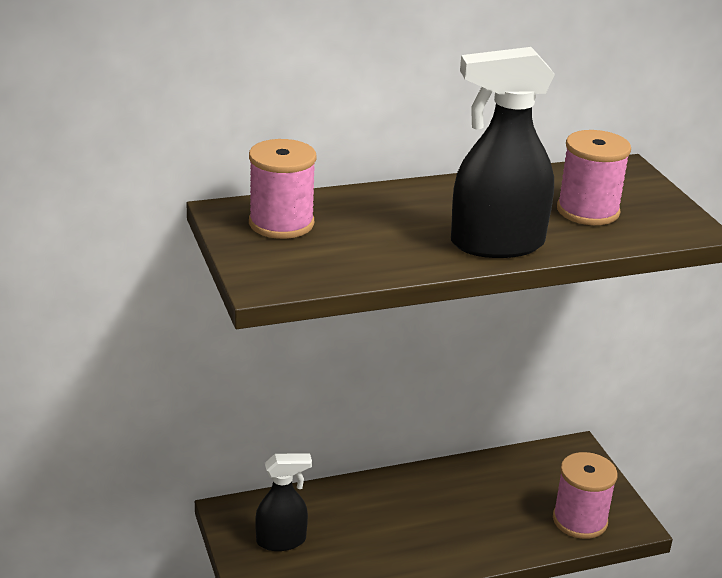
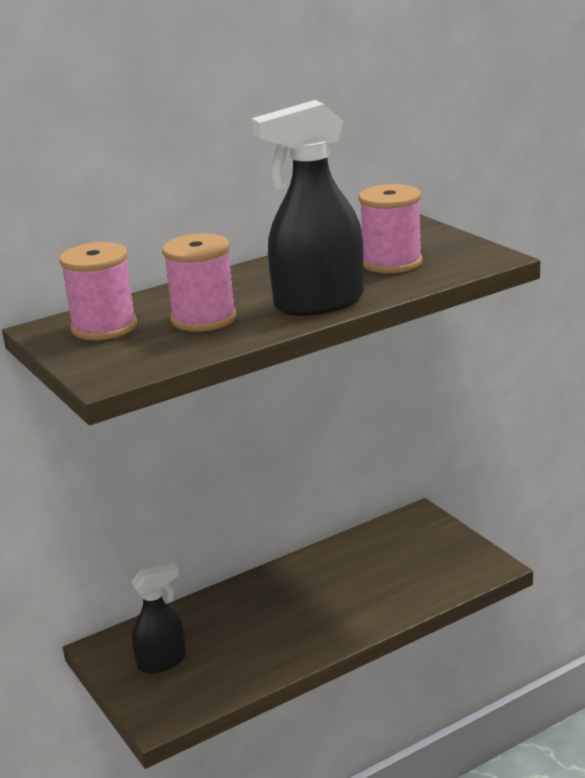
camera: 10 degrees left, 5 degrees down
(580, 520) = (443, 575): pink spool -> pink spool (203, 319)

